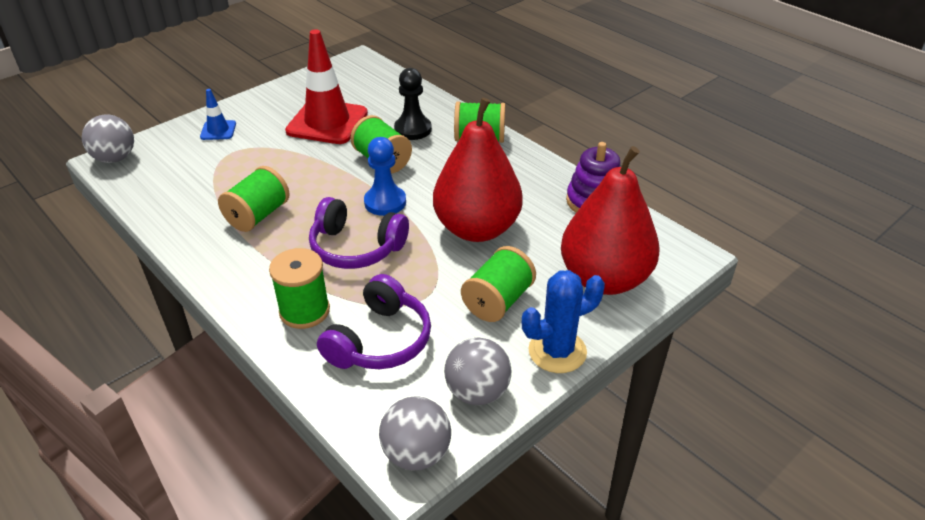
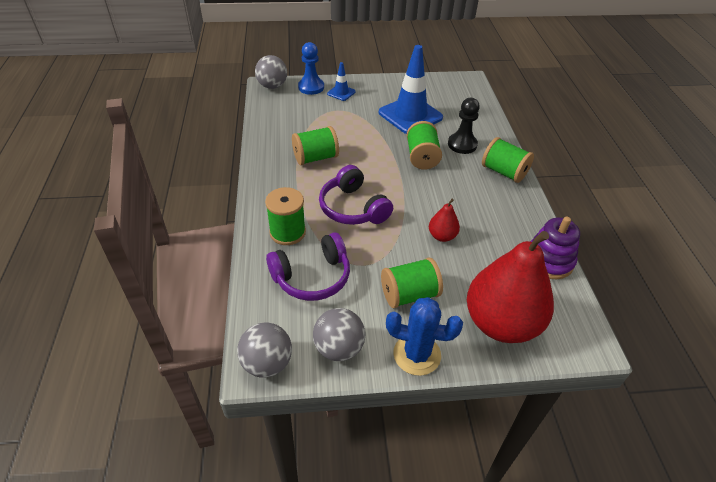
camera: 35 degrees right, 5 degrees up
(327, 122) = (410, 115): red traffic cone -> blue traffic cone
(385, 202) = (398, 187): blue pawn -> blue pawn (311, 87)
(477, 229) = (442, 236): red pear -> red pear, size x0.43

